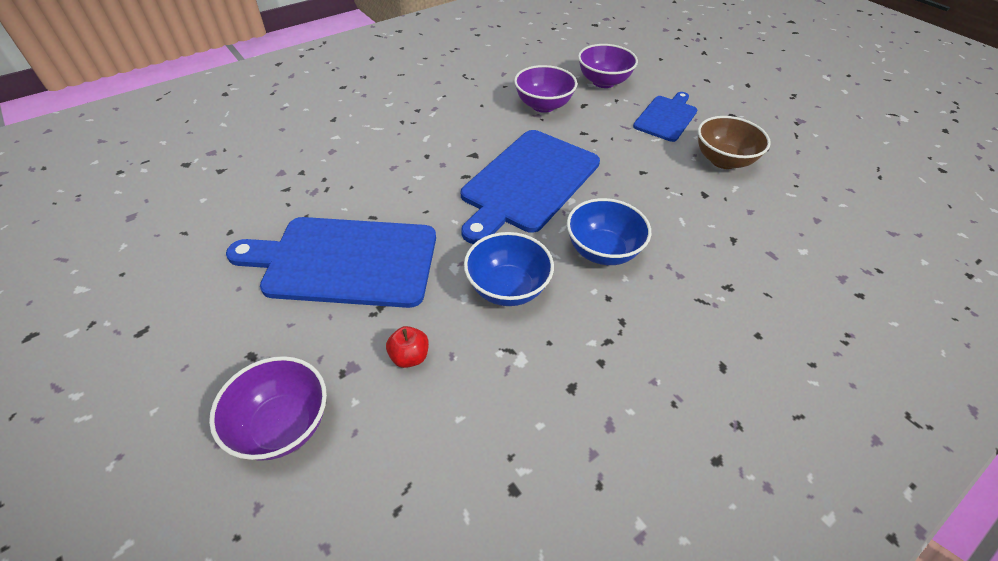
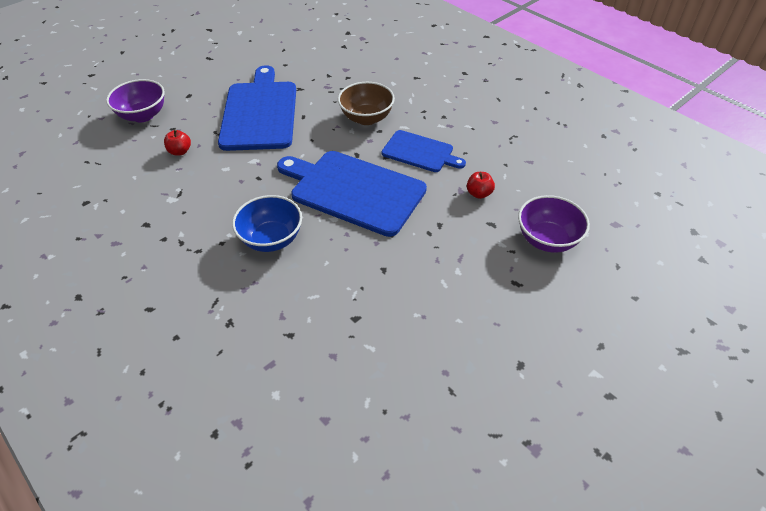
camera: 85 degrees right, 0 degrees up
(507, 288) = (233, 188): blue bowl -> none
(543, 105) = (479, 193): purple bowl -> red apple
(666, 117) = (491, 295): blue cutting board -> blue cutting board (420, 152)
(723, 160) = (418, 342): brown bowl -> brown bowl (366, 118)

